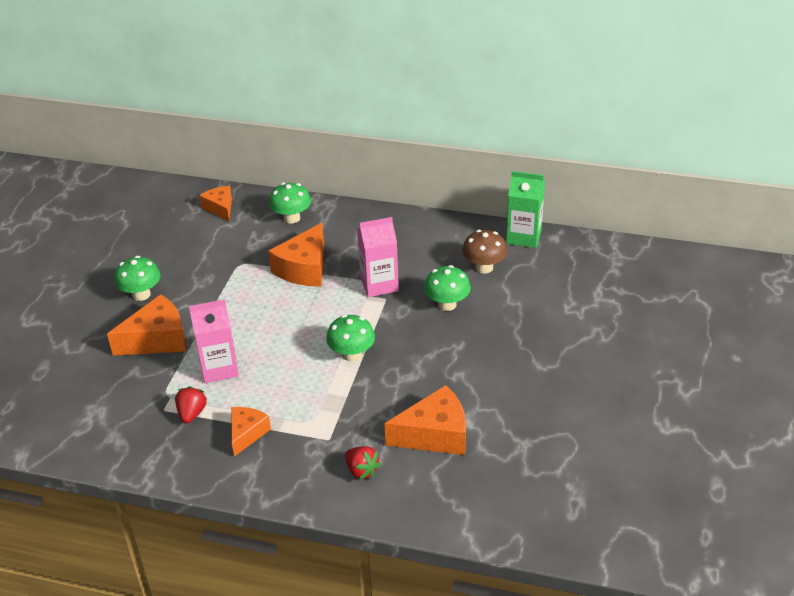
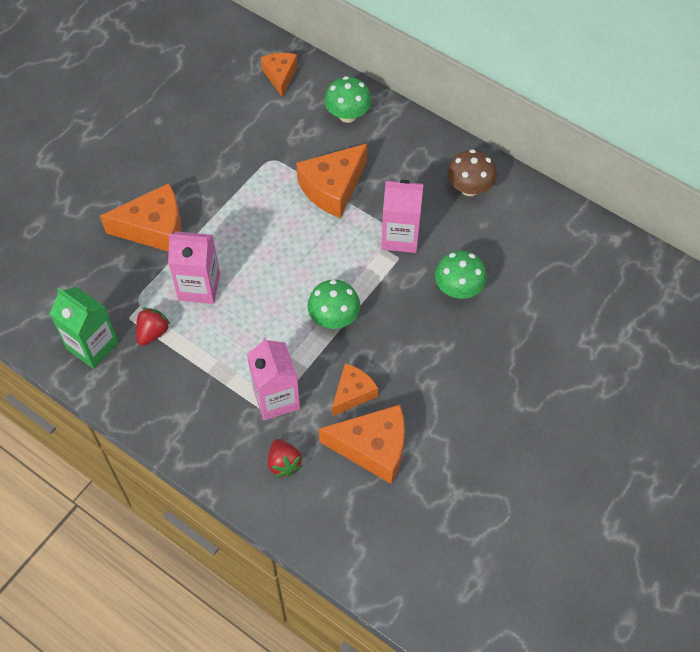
camera: 20 degrees right, 20 degrees up
(141, 294) = (160, 165): green mushroom -> none
(247, 434) = (194, 377): orange cheese -> orange cheese (352, 393)
(330, 426) = (276, 398): none -> pink carton
(484, 267) = (520, 253): brown mushroom -> brown mushroom (469, 188)
(524, 237) = (582, 226): green carton -> green carton (92, 346)

